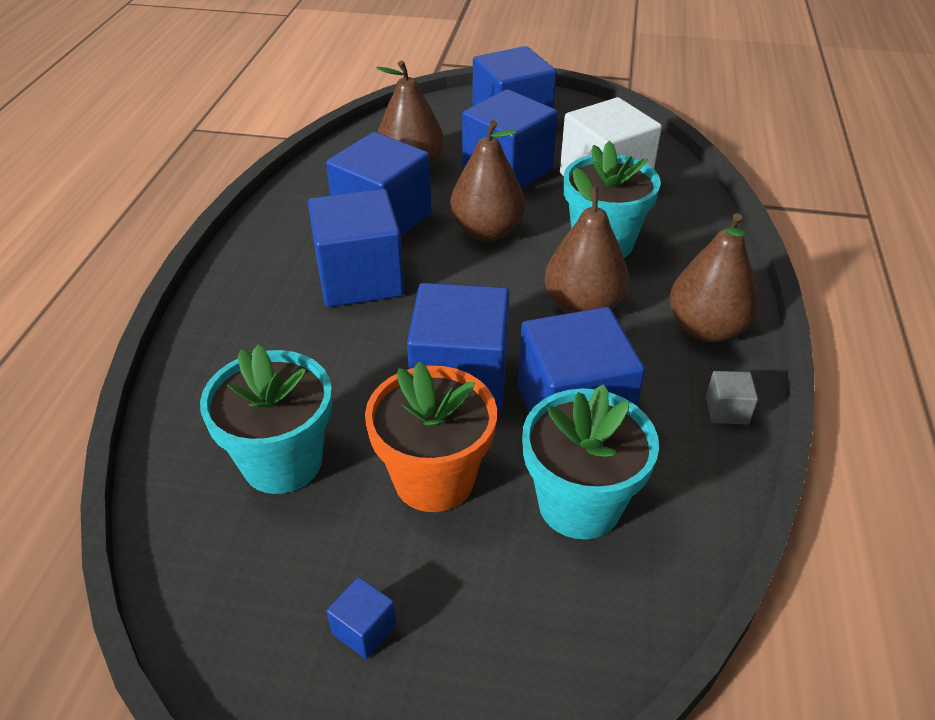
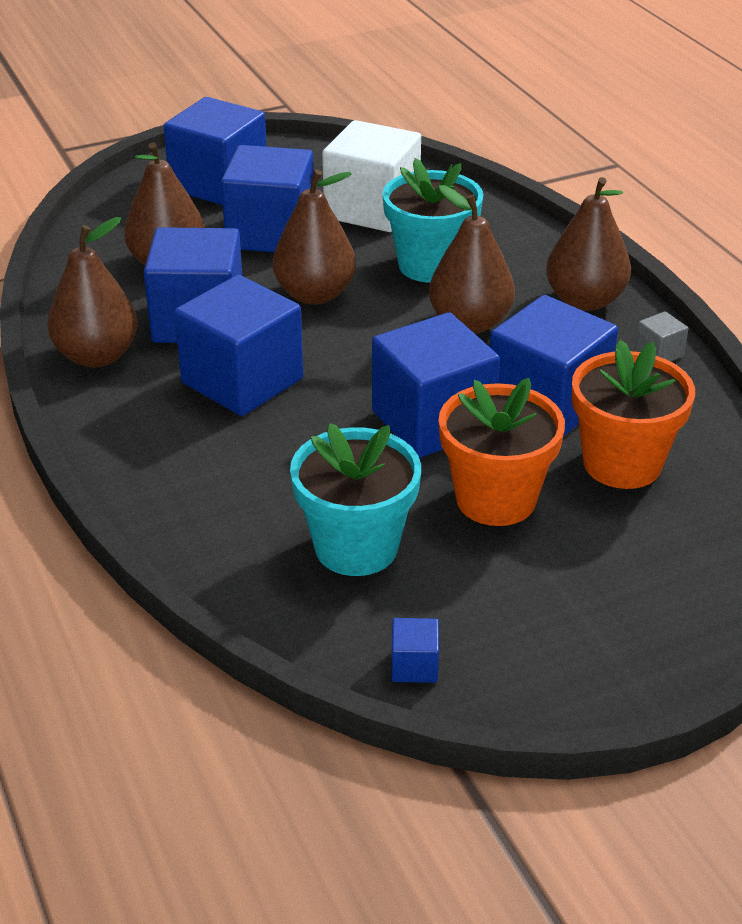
camera: 35 degrees left, 5 degrees down
(289, 217) = (97, 356): none -> brown pear
(364, 629) = (559, 616): blue cube -> blue cube (414, 666)
(579, 504) = (622, 463): turquoise flower pot -> orange flower pot

